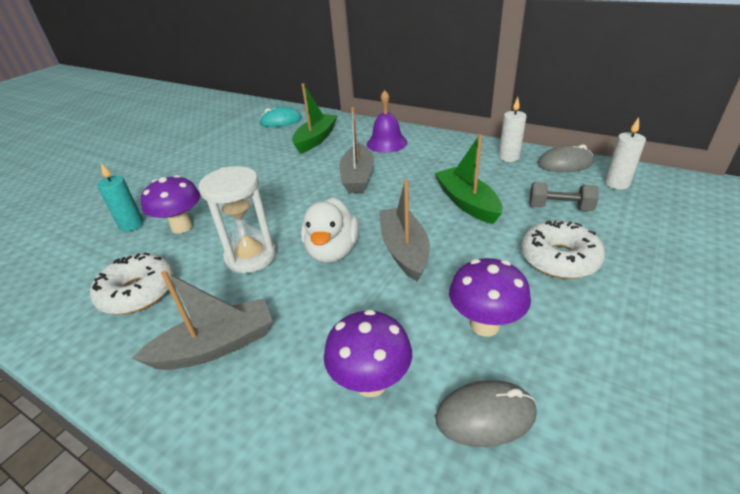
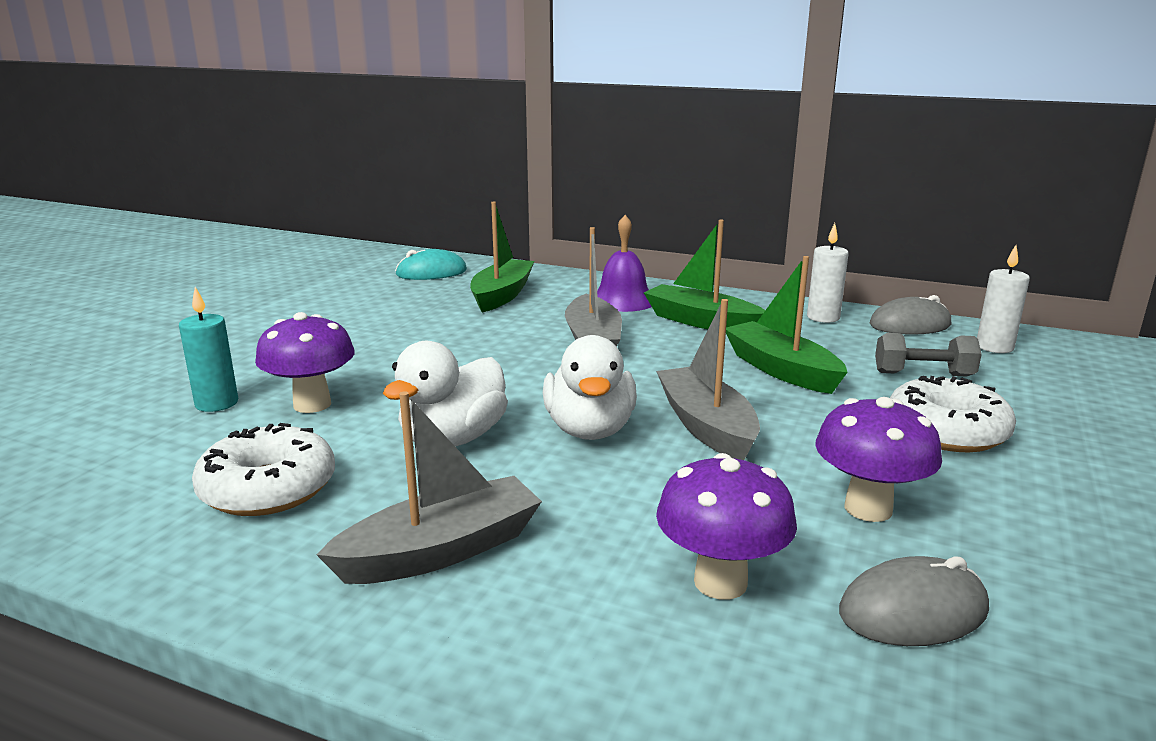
camera: 10 degrees left, 15 degrees down
(251, 256) = (453, 439): white hourglass -> white duck
(429, 161) = (701, 322): none -> green boat

